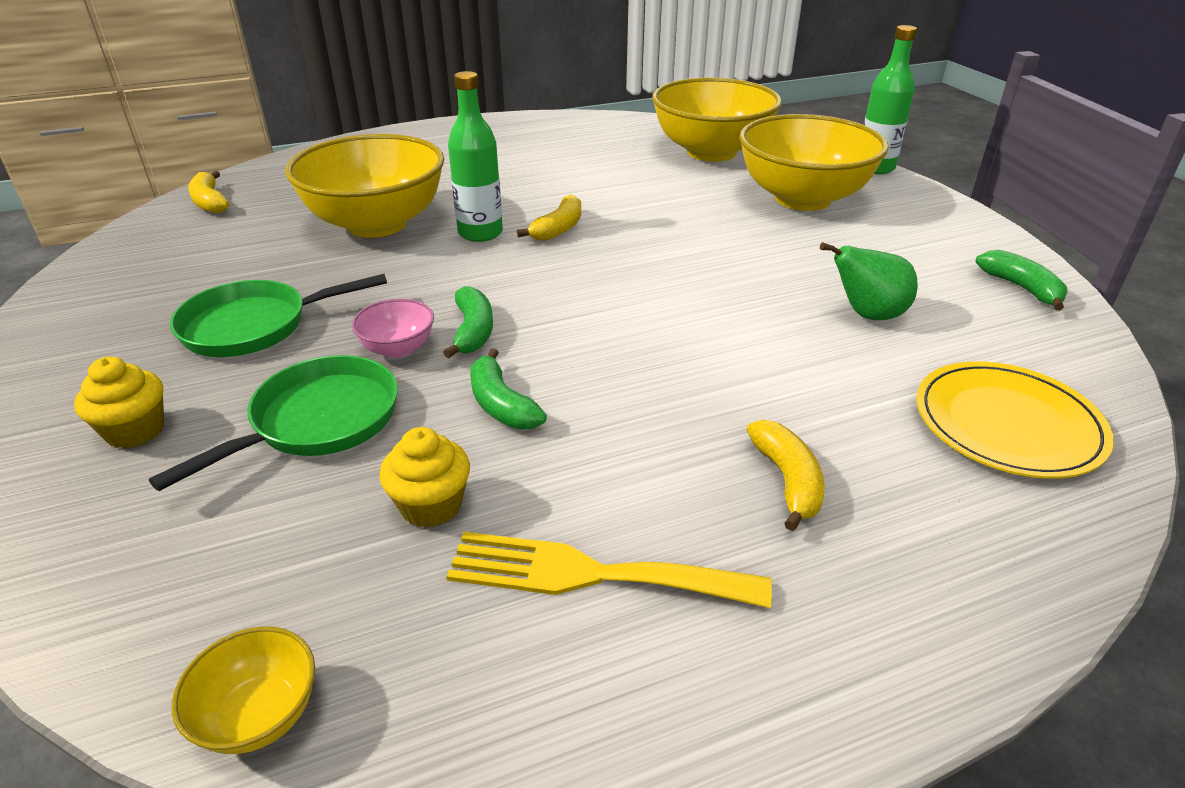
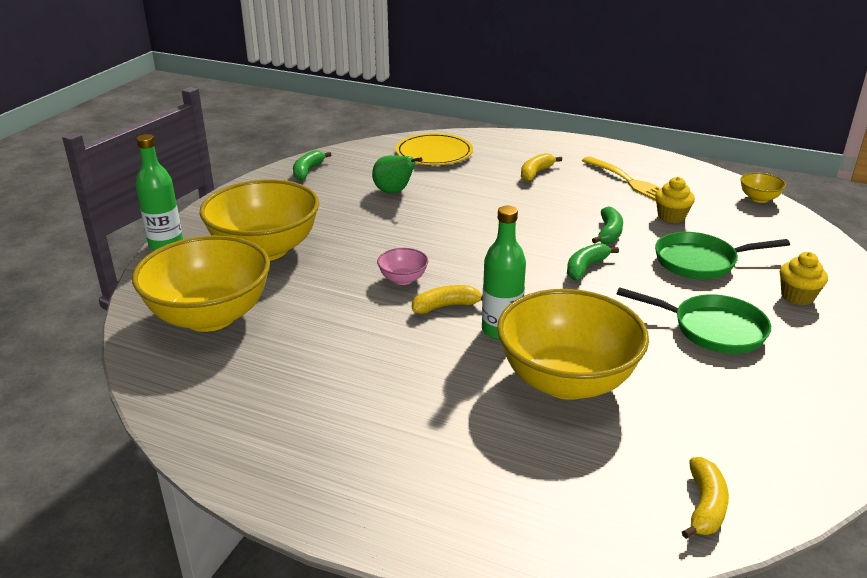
camera: 135 degrees left, 5 degrees down
(398, 348) = (634, 277): pink bowl -> pink bowl (403, 279)

